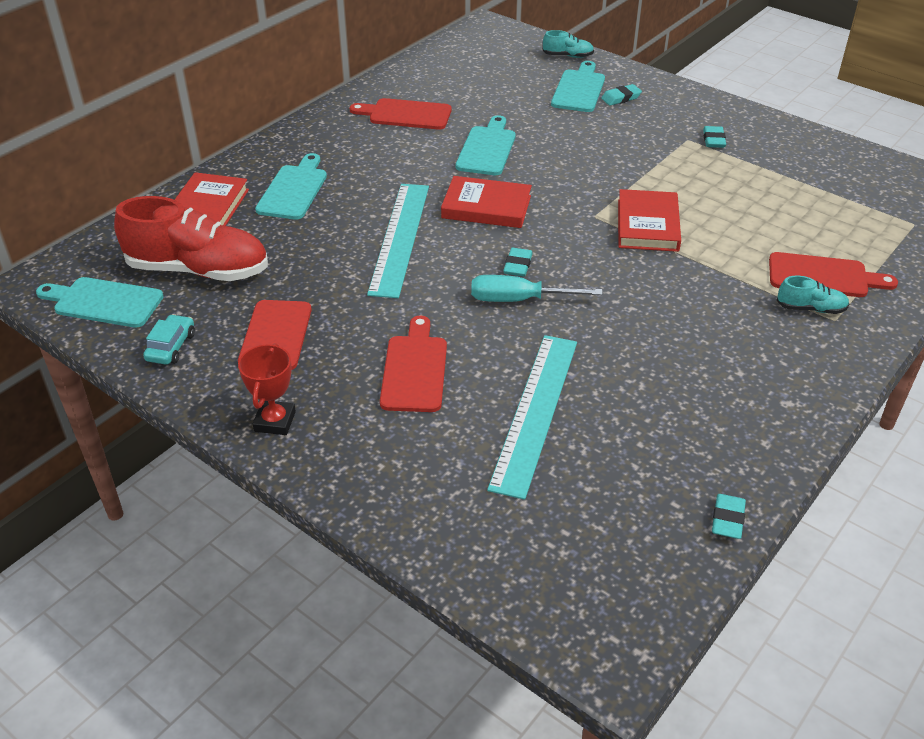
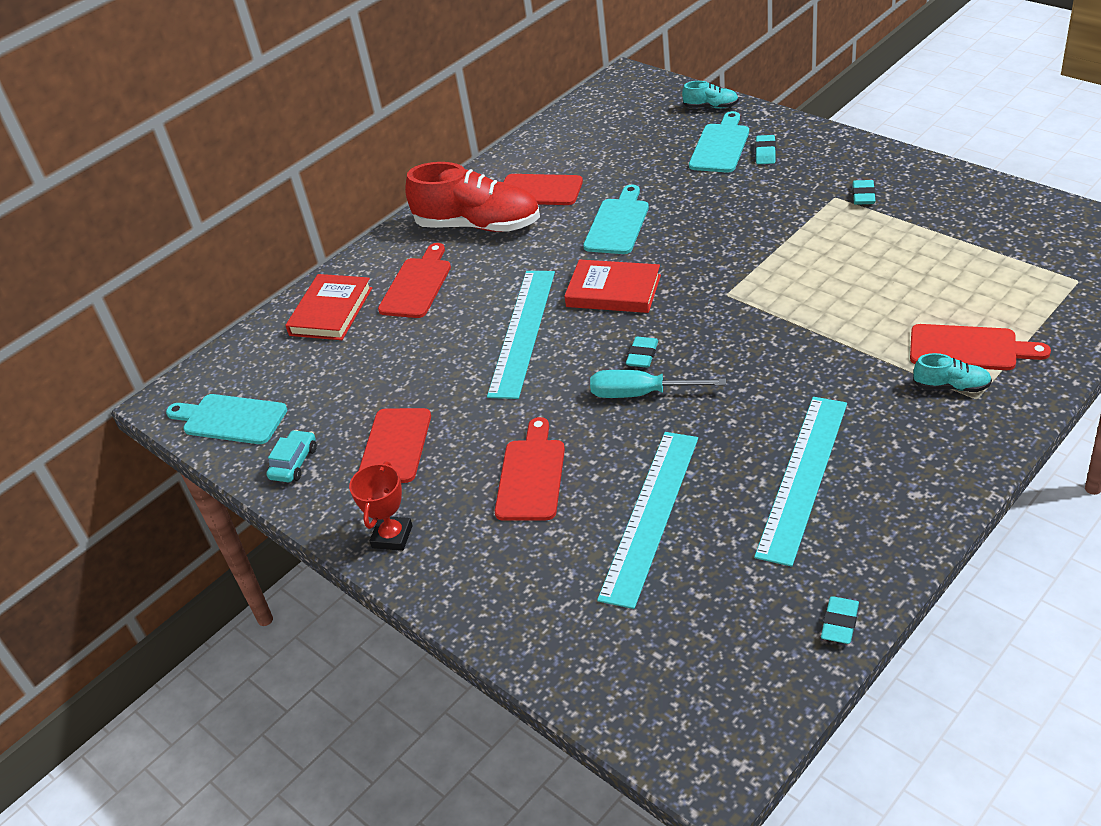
camera: 10 degrees right, 0 degrees up
(198, 270) = (321, 379): red shoe -> red shoe (478, 225)
(293, 190) = (417, 285): turquoise cutting board -> red cutting board
(621, 98) = (765, 153): turquoise eraser -> turquoise eraser turned 60 degrees counterclockwise
(647, 225) = (783, 301): red book -> none
(680, 383) = (803, 477): none -> turquoise ruler

